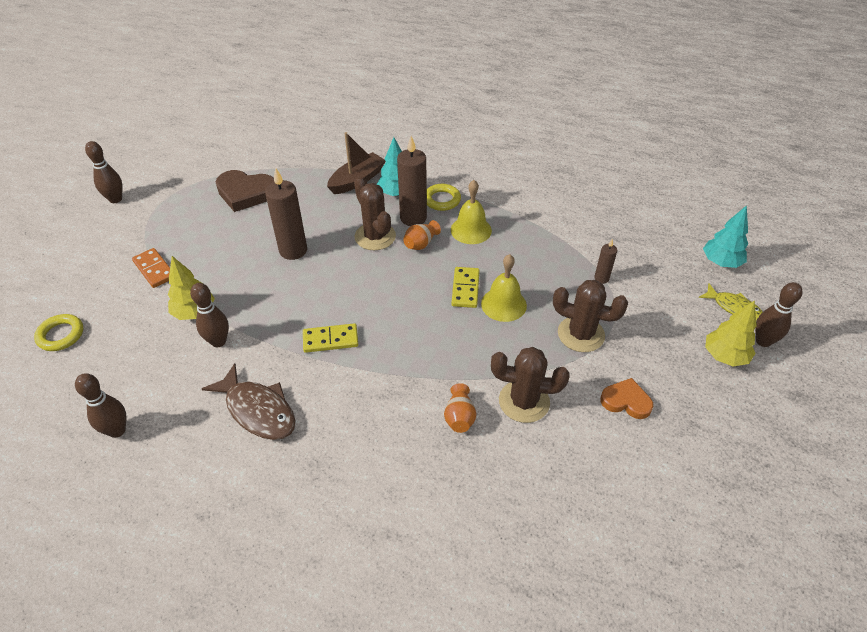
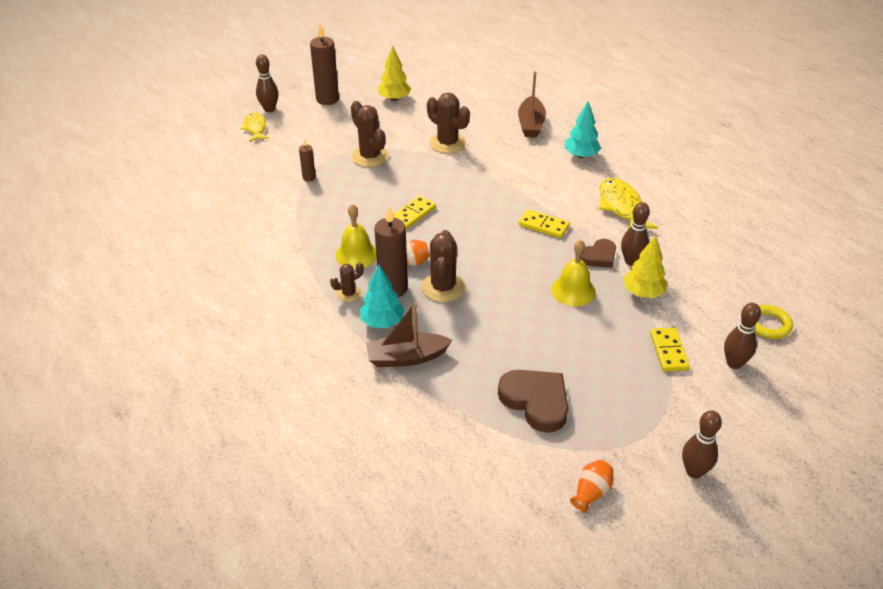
camera: 145 degrees left, 5 degrees down
(117, 430) = (726, 236): brown bowling pin -> brown bowling pin (734, 363)
(154, 269) = (668, 351): orange domino -> yellow domino
(254, 331) = (598, 256): none -> brown heart
(258, 410) = (621, 207): brown fish -> yellow fish
(293, 250) = (526, 309): brown candle -> brown candle (327, 99)
(442, 200) = (348, 293): yellow ring -> brown cactus
(455, 502) = (531, 124): none -> brown boat
(459, 417) = (494, 152): orange vase -> orange vase (591, 492)
(503, 304) = (397, 193): yellow bell -> yellow bell (573, 290)
(626, 401) = (389, 120): orange heart -> none
(721, 262) = (215, 151): turquoise tree -> turquoise tree (581, 155)
(724, 356) = (303, 113): yellow tree -> yellow tree (394, 99)

